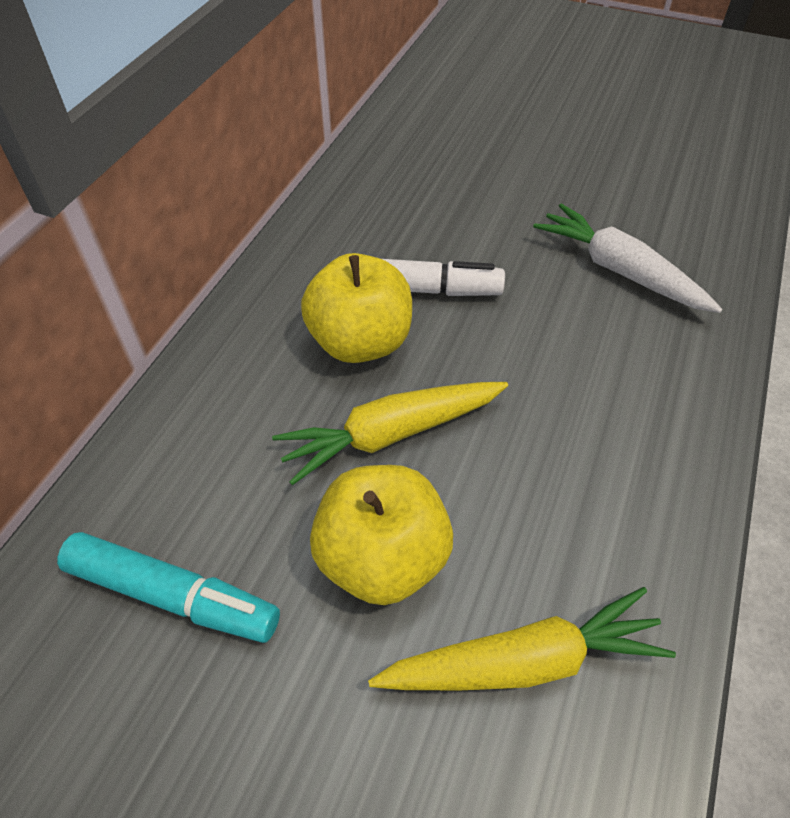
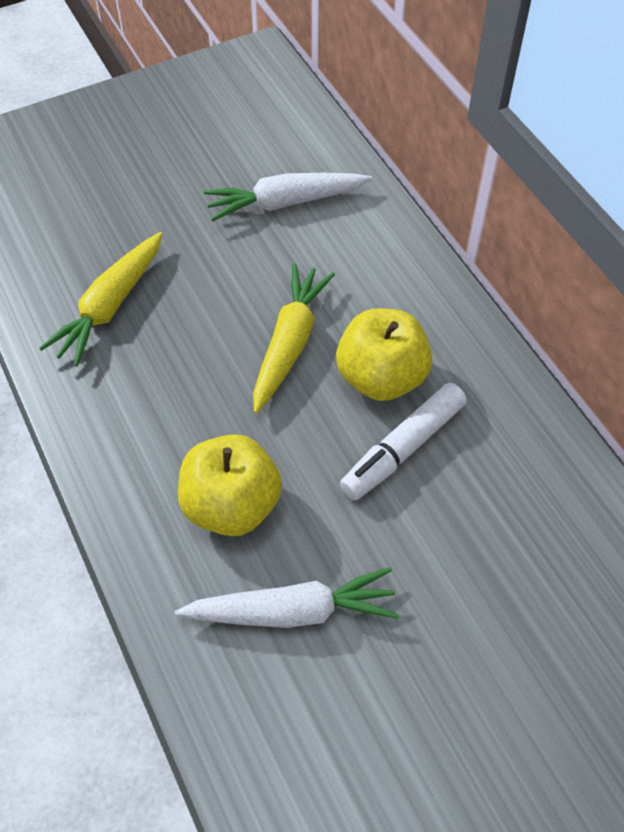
camera: 130 degrees right, 5 degrees up
(173, 596) = (285, 202): turquoise marker -> white carrot
(382, 558) = (218, 288): yellow apple -> yellow apple (231, 505)

